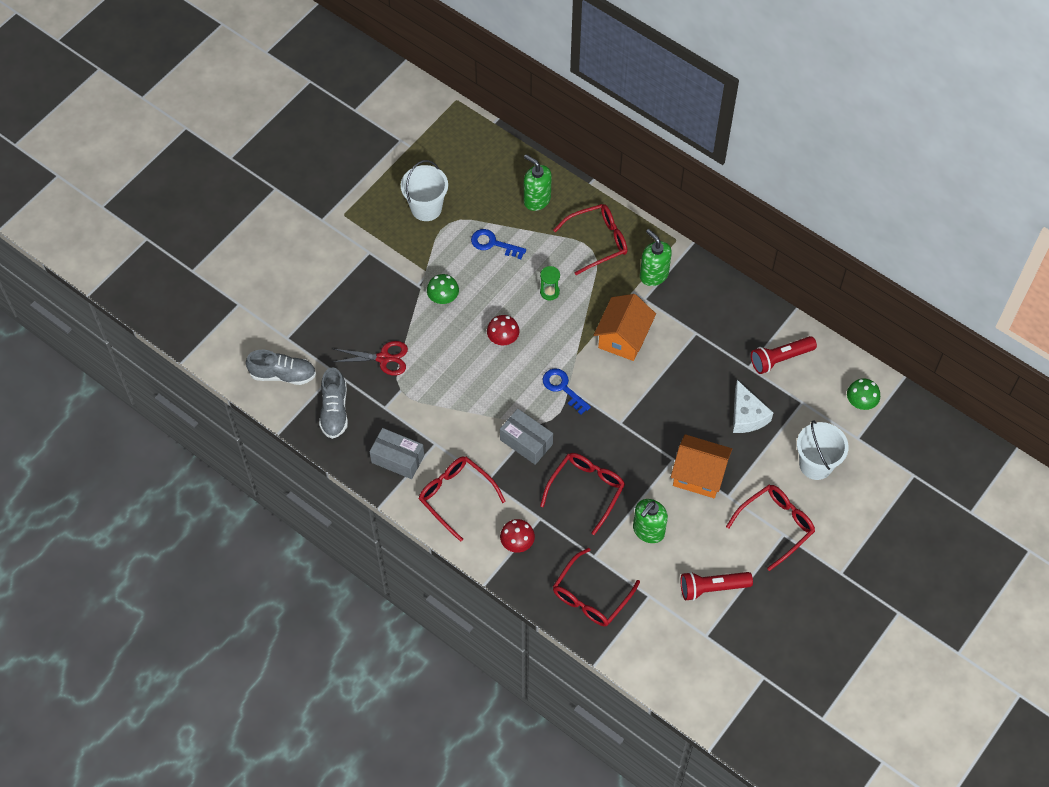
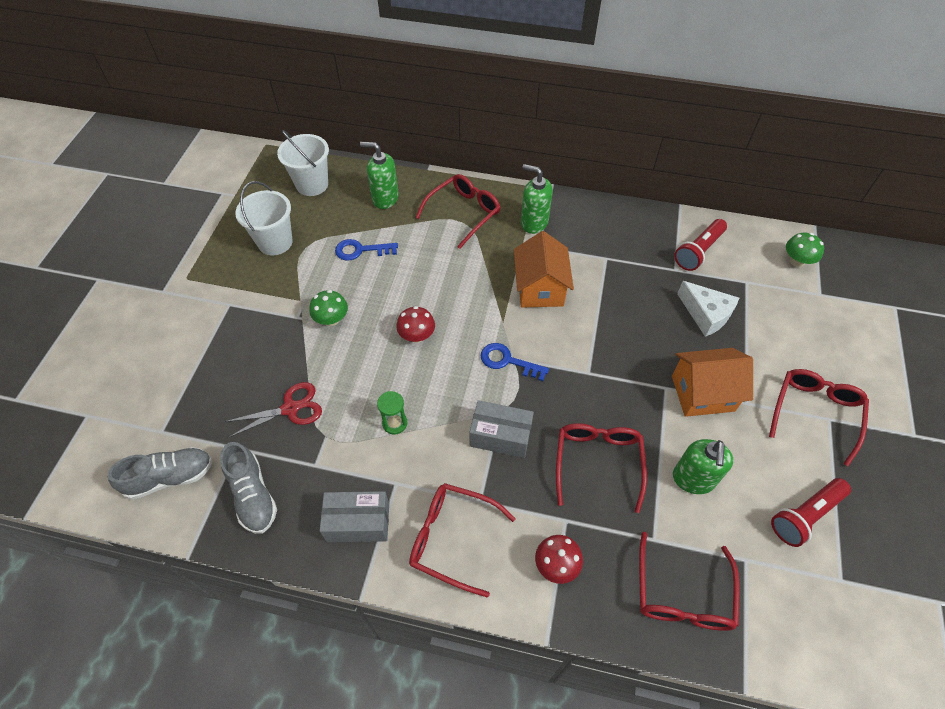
camera: 25 degrees left, 5 degrees down
(549, 292) = (442, 273): green hourglass -> green hourglass (395, 423)
(816, 464) = (803, 334): white bucket -> white bucket (312, 184)

